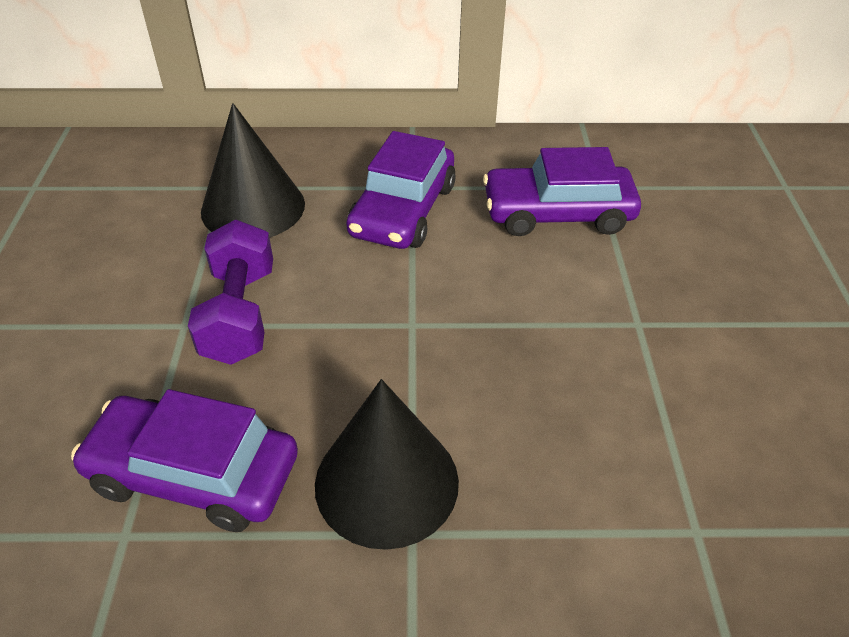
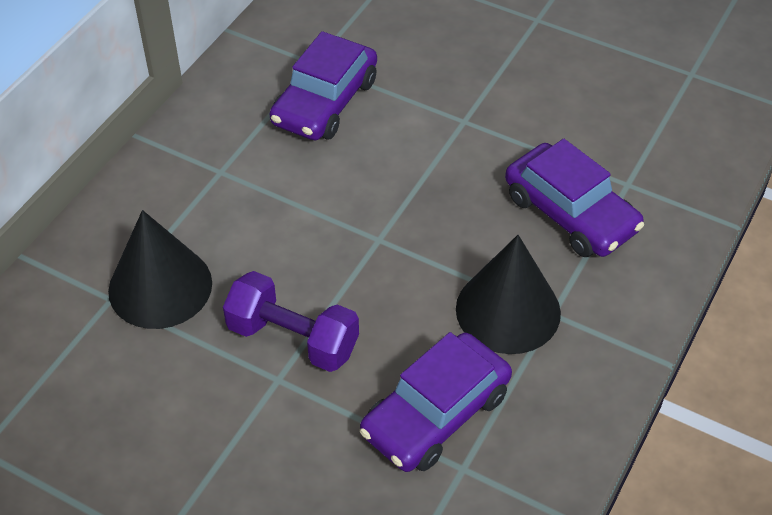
camera: 60 degrees left, 5 degrees up
(403, 210) = (247, 189): purple car -> purple car (570, 213)

